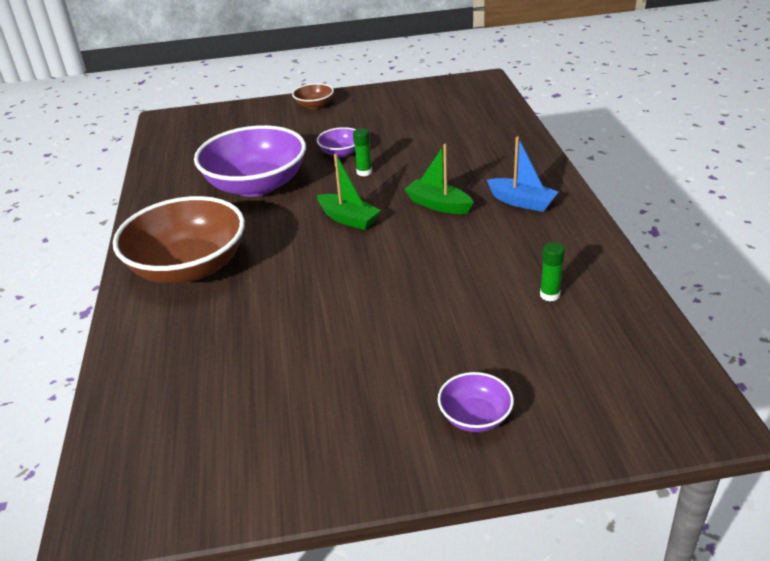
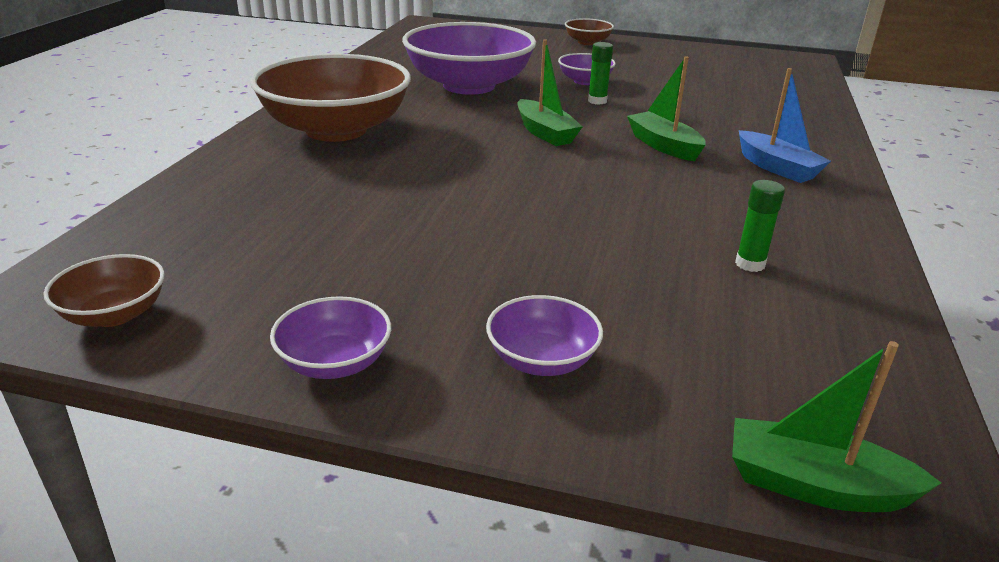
camera: 20 degrees right, 5 degrees down
(175, 494) = (114, 314): none -> brown bowl
(354, 470) = (335, 362): none -> purple bowl
(660, 439) = (814, 485): none -> green boat

